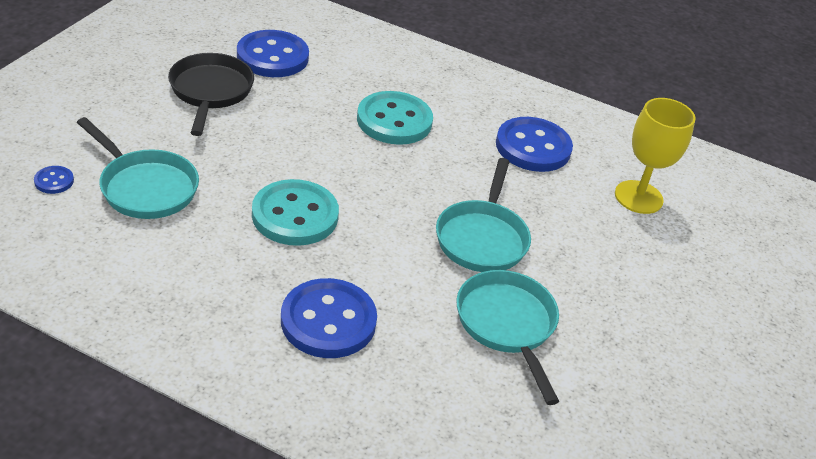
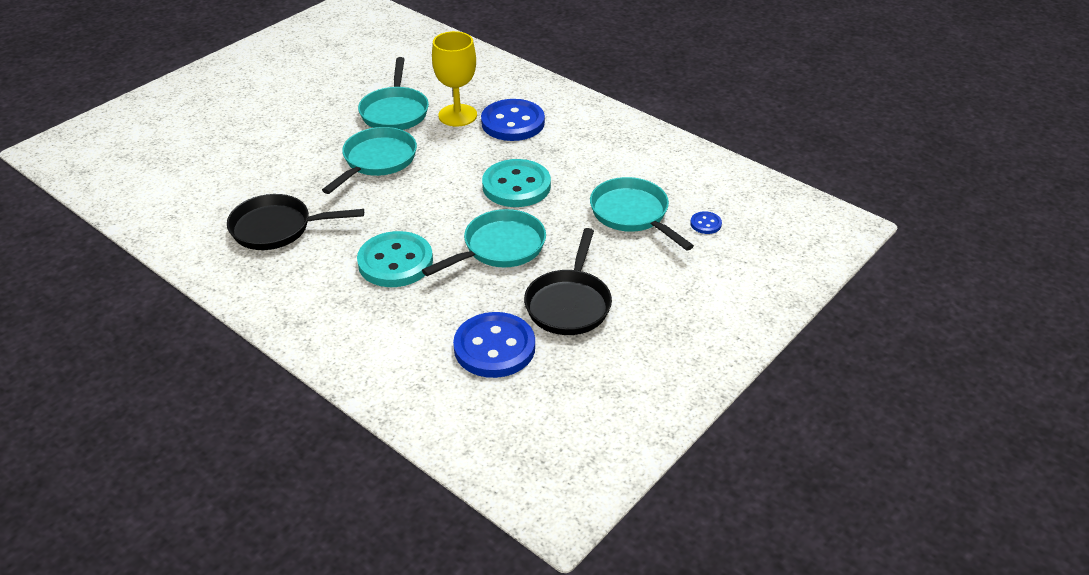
camera: 160 degrees left, 0 degrees up
(293, 140) = (499, 248): none -> turquoise pan
(533, 147) = (277, 228): blue button -> black pan
(638, 197) = (220, 180): yellow goblet -> yellow goblet (457, 115)

